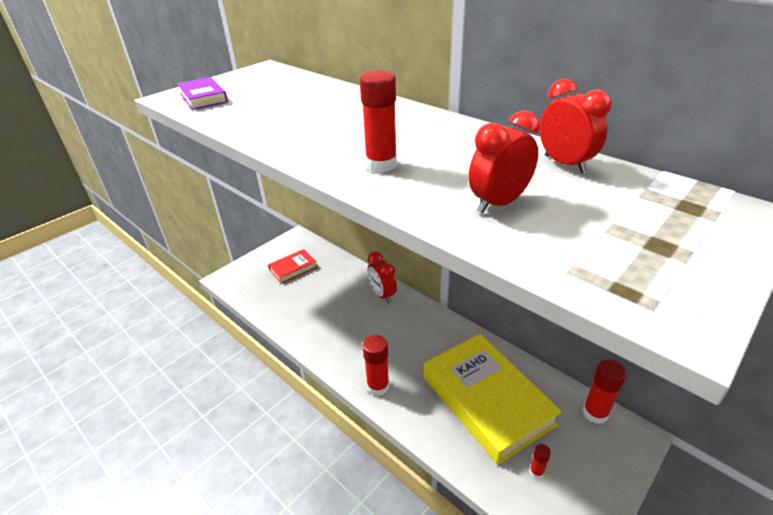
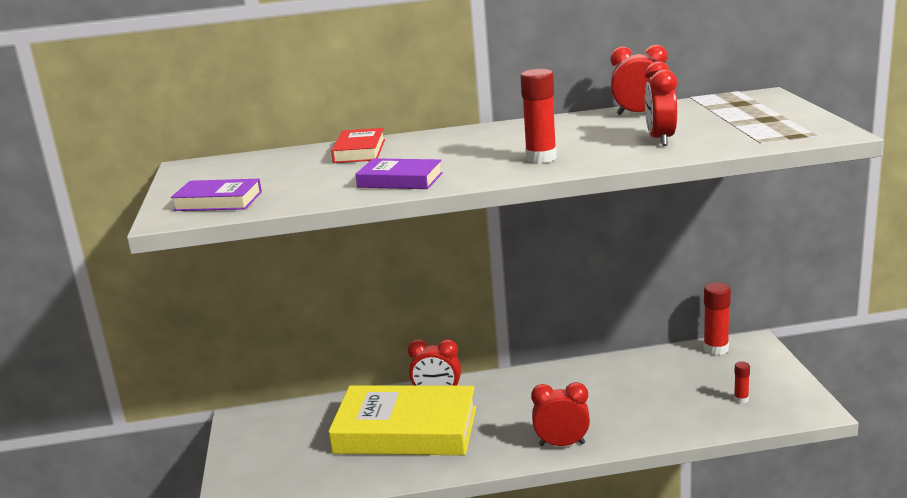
camera: 50 degrees left, 15 degrees down
(280, 132) = (400, 180): none -> purple book
(293, 268) = (298, 440): red book -> red book (359, 151)
(378, 386) = (562, 444): red glue stick -> red clock
(486, 400) = (647, 392): yellow book -> yellow book (406, 430)

